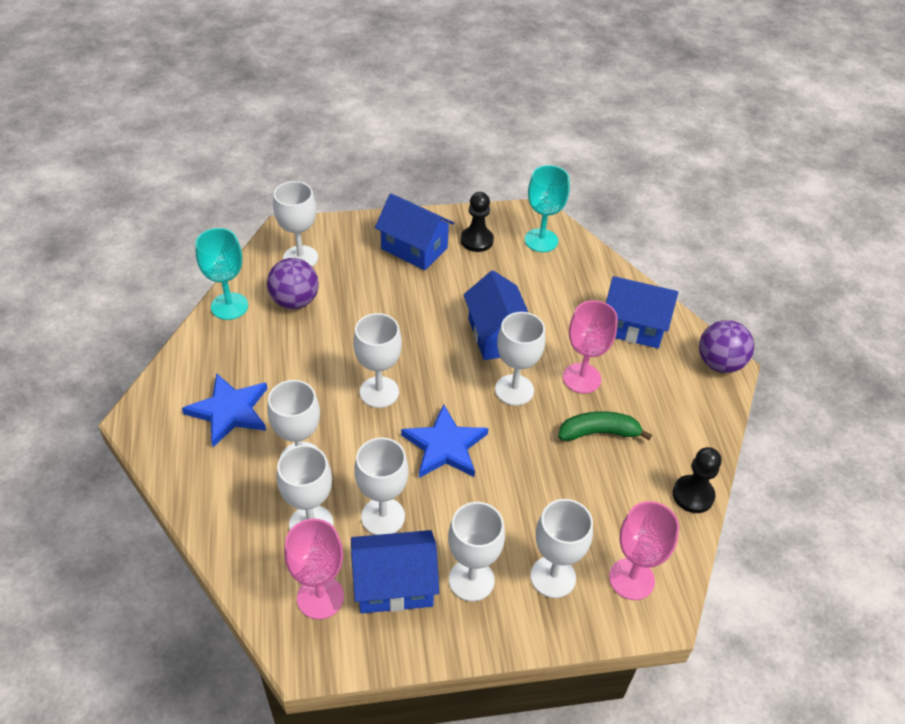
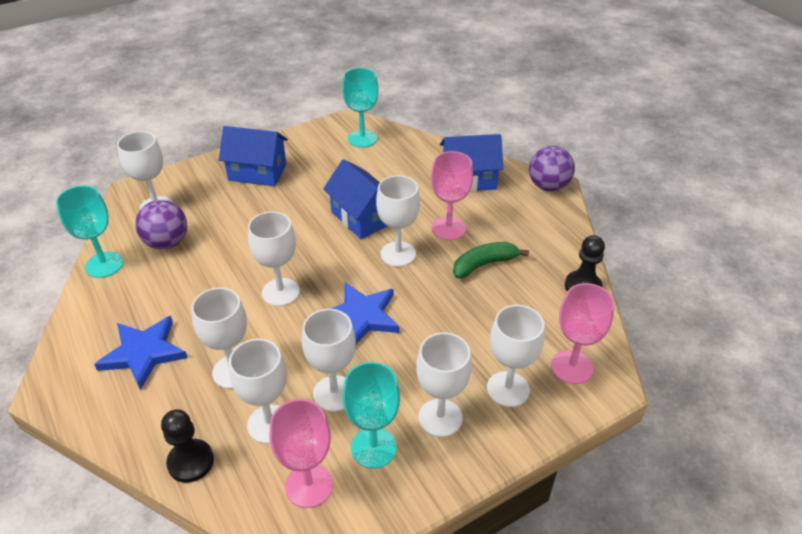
camera: 20 degrees left, 5 degrees down
(394, 585) = (373, 448): blue house -> turquoise goblet
(476, 240) = (309, 152): black pawn -> black pawn (191, 462)

